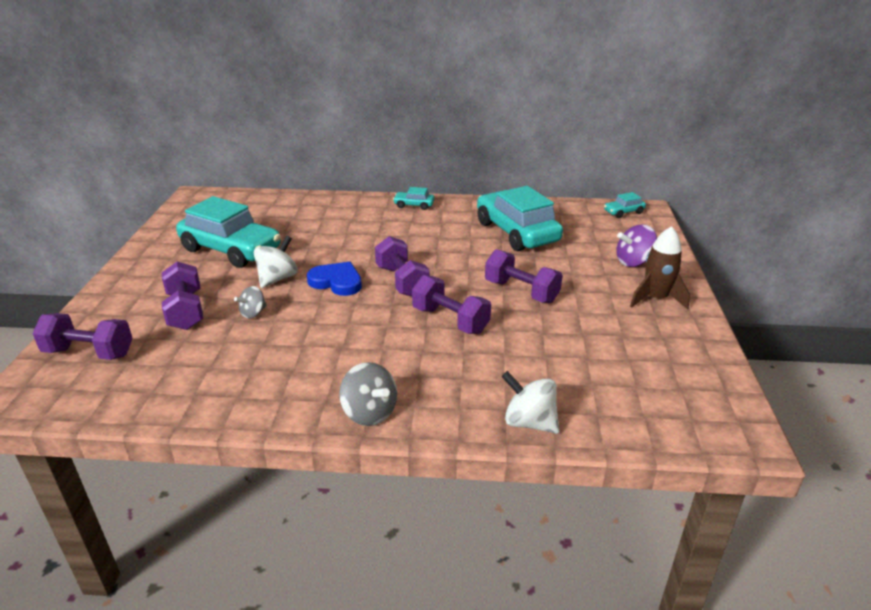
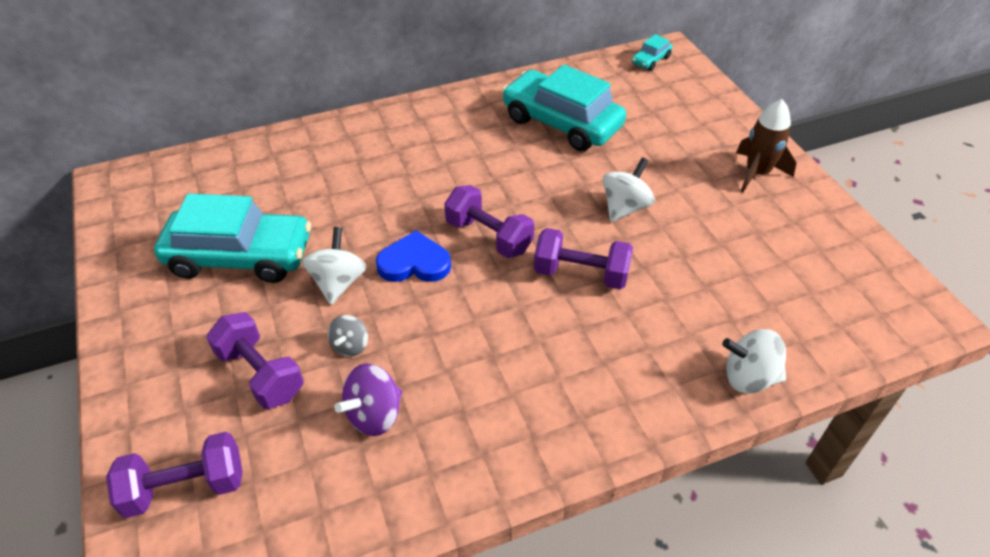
camera: 25 degrees left, 15 degrees up
(369, 413) = (589, 432): grey spinning top -> none
(414, 205) = (417, 114): turquoise car -> none
(521, 291) = (625, 207): purple dumbbell -> white spinning top
(633, 262) = (705, 129): purple spinning top -> purple spinning top (374, 415)

